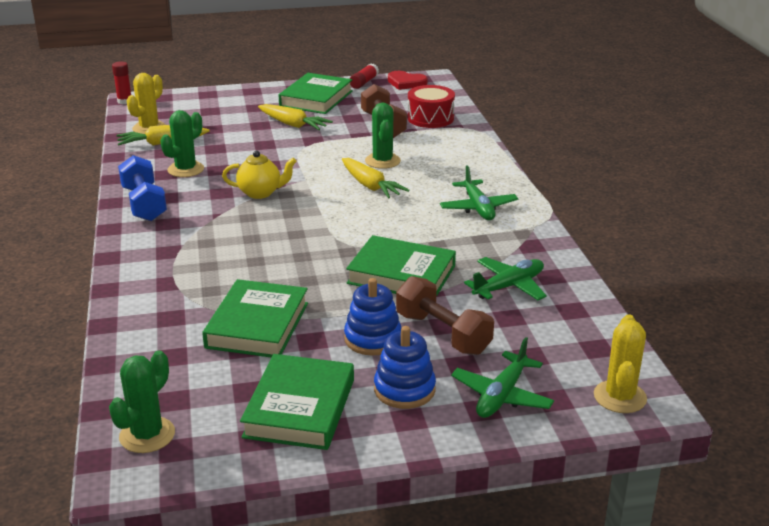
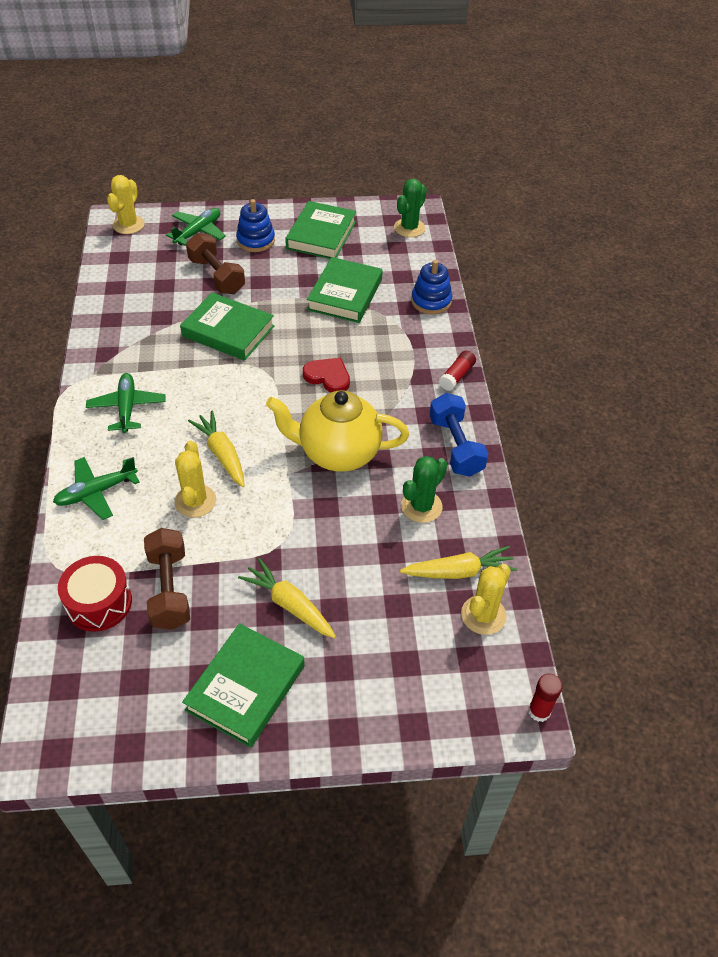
camera: 175 degrees left, 20 degrees up
(260, 193) = (338, 453): yellow teapot -> yellow teapot, size x1.78
(364, 82) = (158, 744): red glue stick -> red glue stick (457, 376)
(373, 339) = (266, 276): blue stacking toy -> blue stacking toy (431, 301)
(382, 161) = (195, 501): green cactus -> yellow cactus
(406, 83) = (89, 735): red heart -> red heart (328, 377)
(509, 286) = (149, 312): green plane -> green plane (96, 492)

